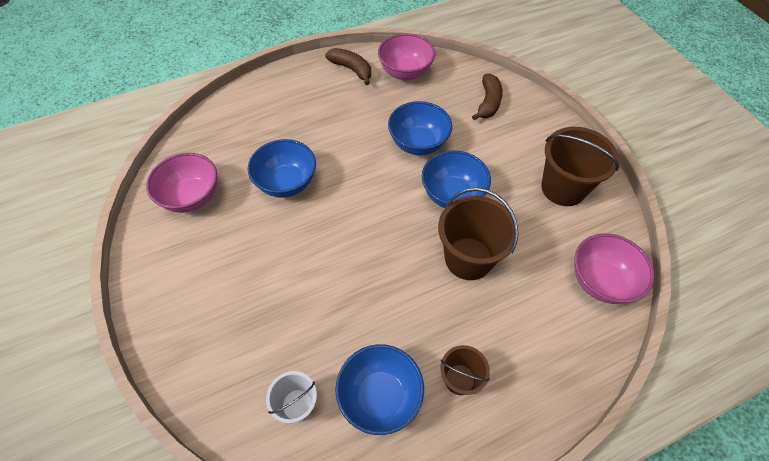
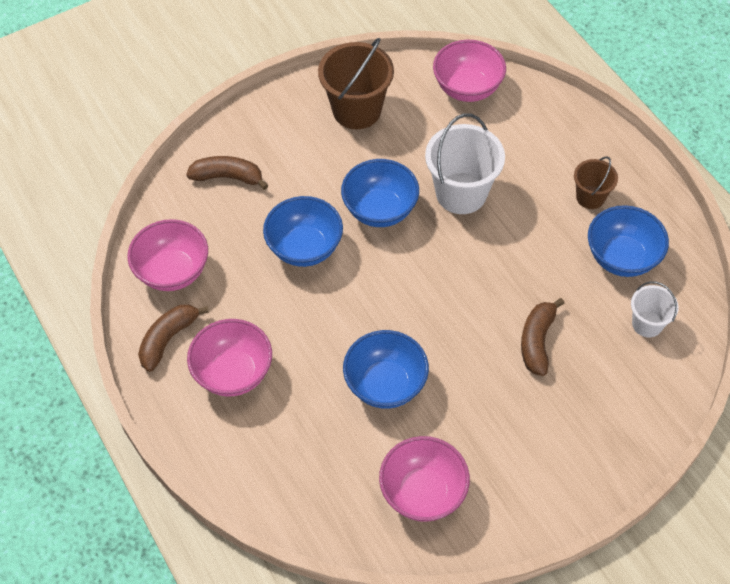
camera: 95 degrees left, 0 degrees up
(300, 297) = (537, 341): none -> brown banana
(318, 100) = (233, 373): none -> pink bowl
(468, 258) = (461, 193): brown bucket -> white bucket

